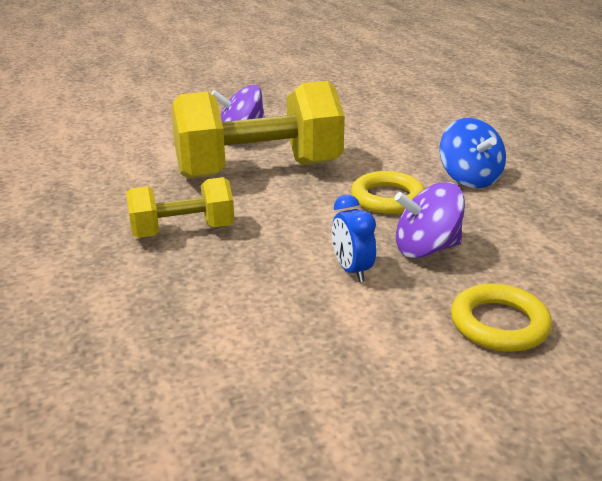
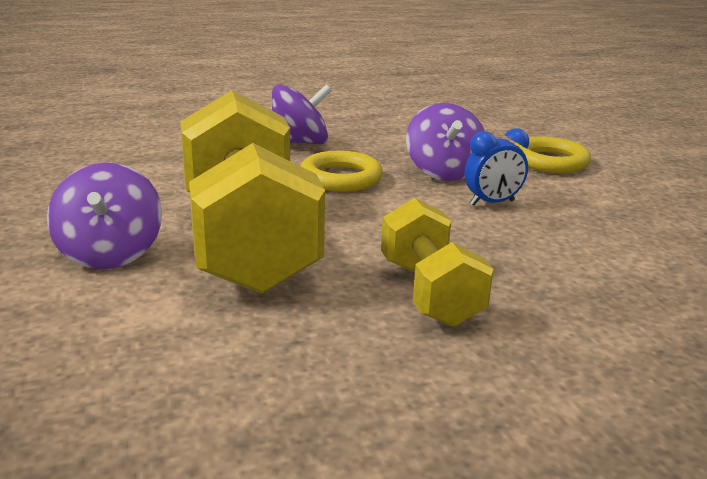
camera: 90 degrees left, 5 degrees down
(469, 178) = (300, 143): blue spinning top -> purple spinning top

